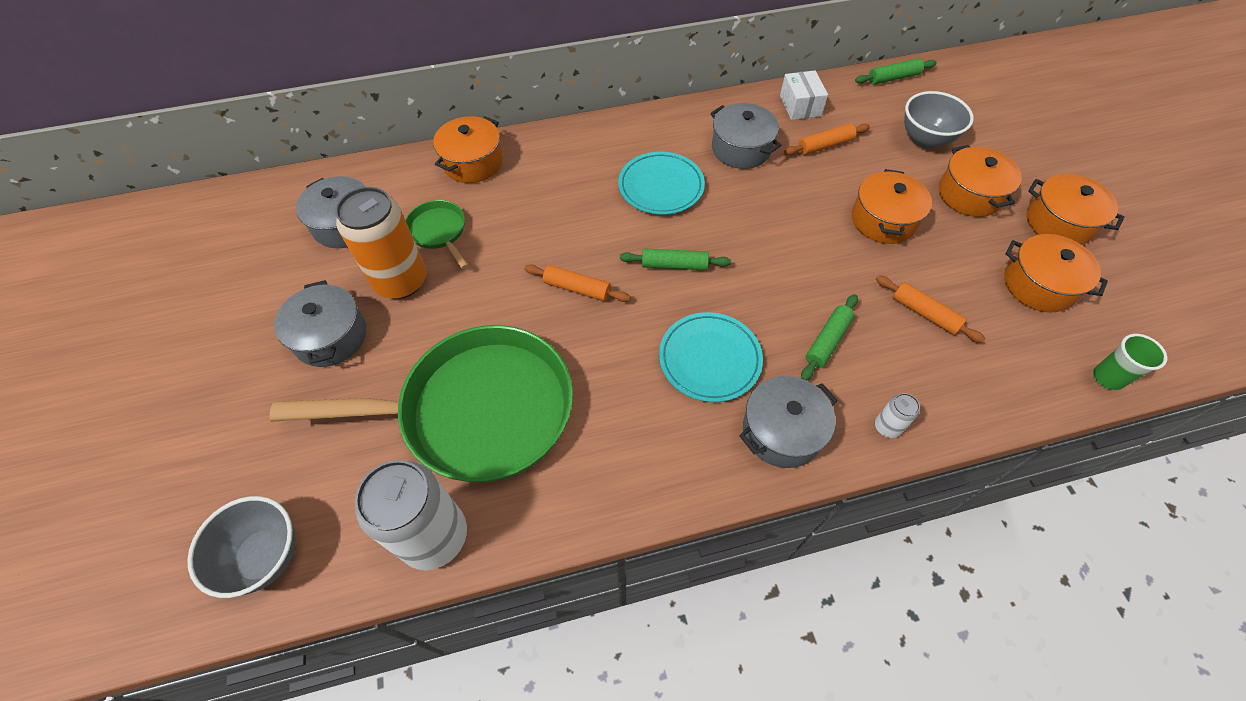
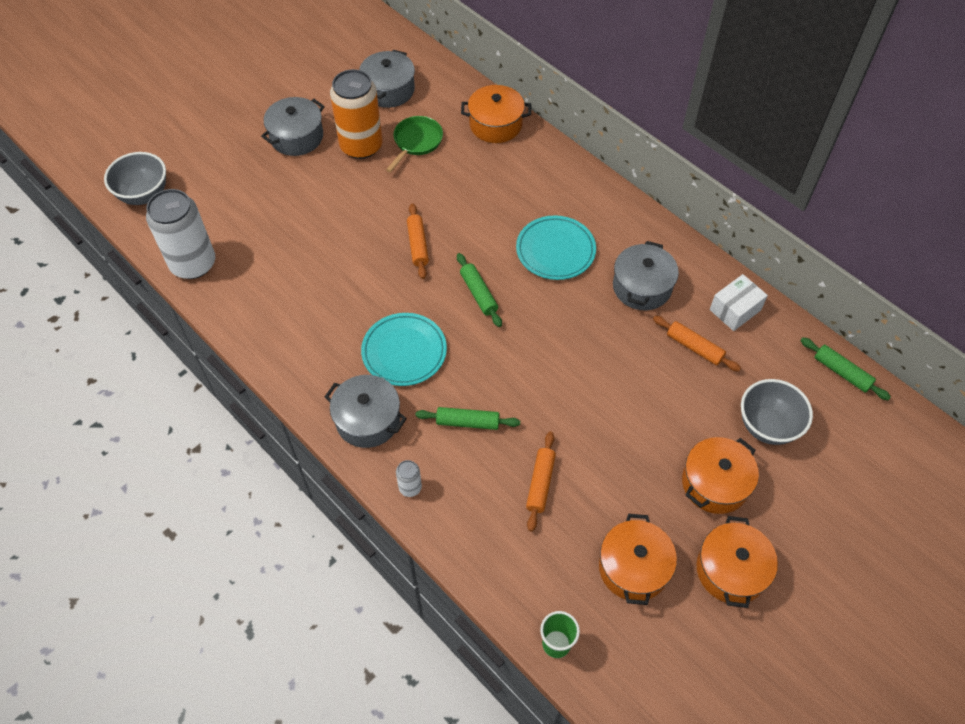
camera: 60 degrees right, 0 degrees up
(477, 411) = (286, 240): green pan -> none
(883, 220) = (630, 422): orange pot -> none

